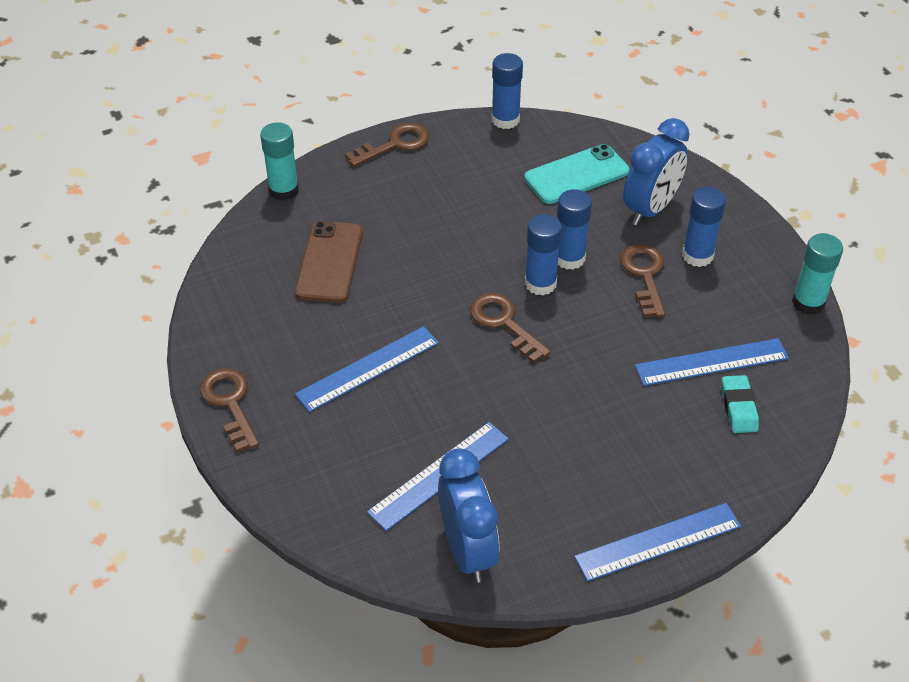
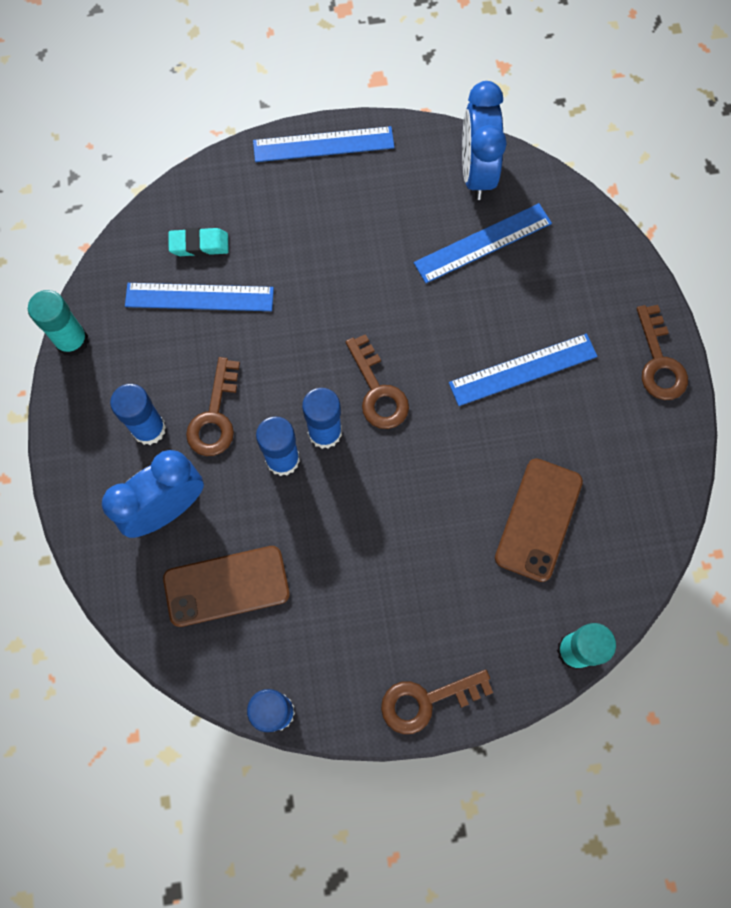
camera: 165 degrees left, 25 degrees up
(576, 175) = (226, 586): turquoise phone -> brown phone
(738, 407) = (199, 245): turquoise eraser -> turquoise eraser turned 75 degrees clockwise

